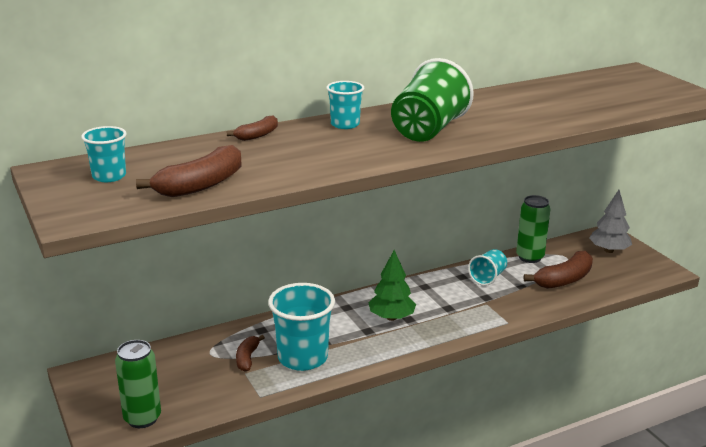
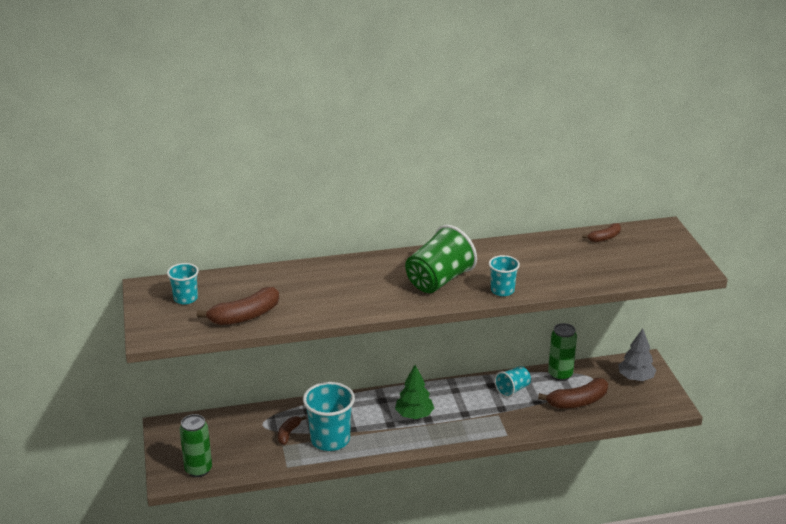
camera: 15 degrees right, 5 degrees up
(257, 135) = (305, 269): brown banana -> brown banana (604, 238)
(345, 124) = (377, 266): turquoise cup -> turquoise cup (502, 290)

